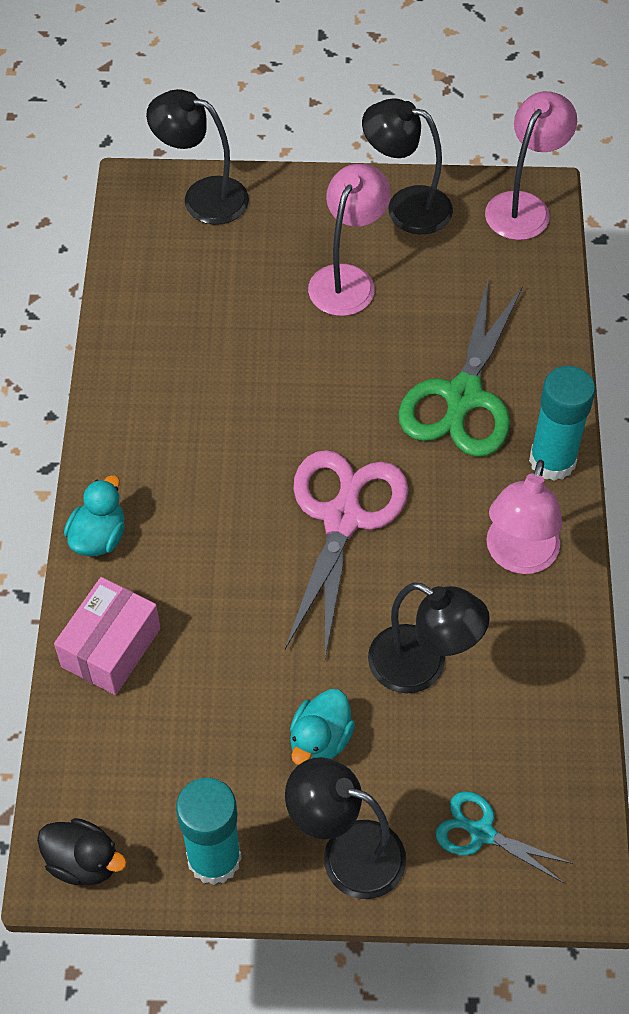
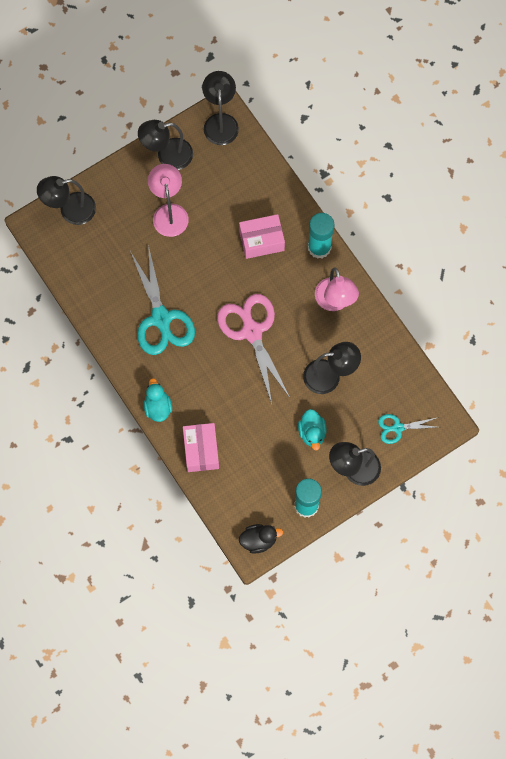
camera: 35 degrees left, 15 degrees up
(213, 414) = (161, 319): none -> turquoise scissors
(463, 397) = (261, 241): green scissors -> pink box
(524, 206) = (220, 122): pink lamp -> black lamp

